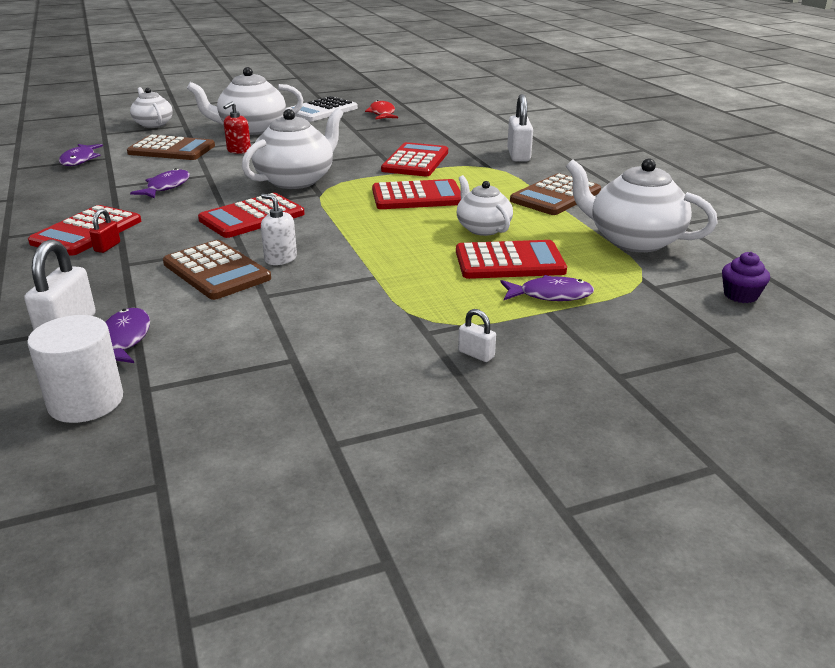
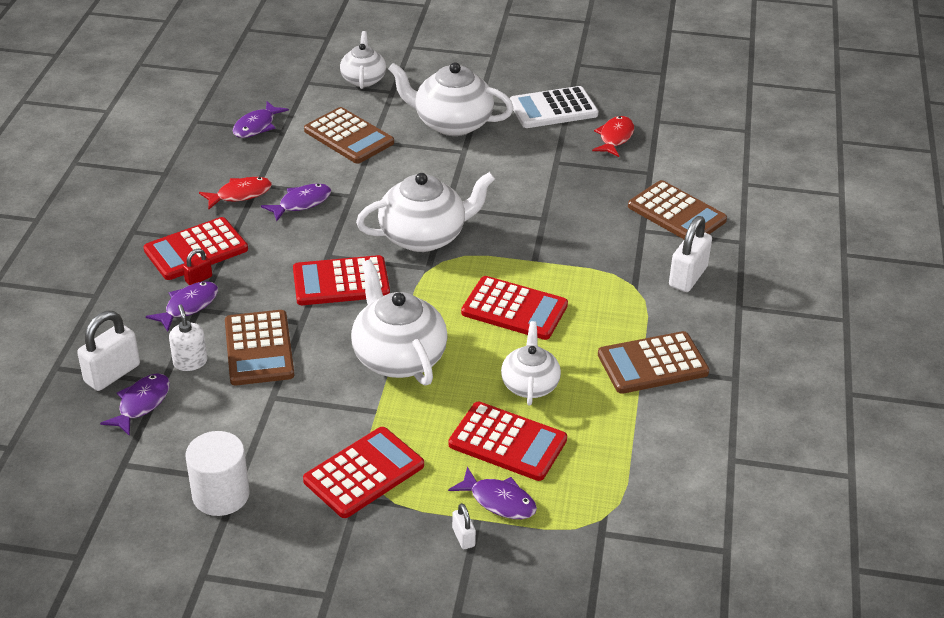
camera: 30 degrees right, 10 degrees up
(86, 402) = (80, 459): white cylinder -> white cylinder (221, 495)
(101, 194) = (240, 194): none -> red fish
(113, 265) = (188, 306): none -> purple fish
(239, 150) = (409, 161): red soap dispenser -> none
(280, 259) = (320, 353): white soap dispenser -> white soap dispenser (190, 362)
(415, 161) = (567, 247): red calculator -> red calculator (364, 473)
(470, 133) = (676, 213): none -> brown calculator
(476, 354) = (372, 539): white padlock -> white padlock (463, 537)
(633, 240) = (655, 464): white teapot -> white teapot (398, 357)
(740, 295) = (668, 579): purple cupcake -> none

